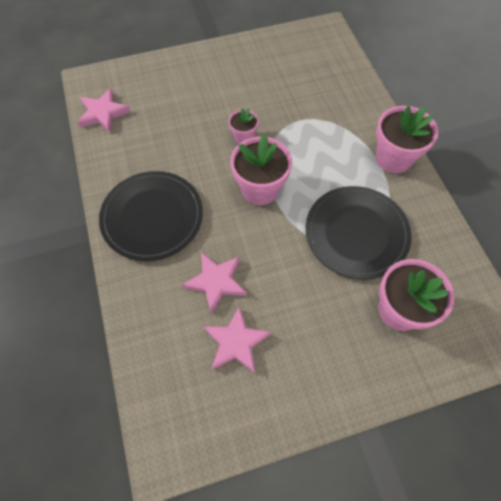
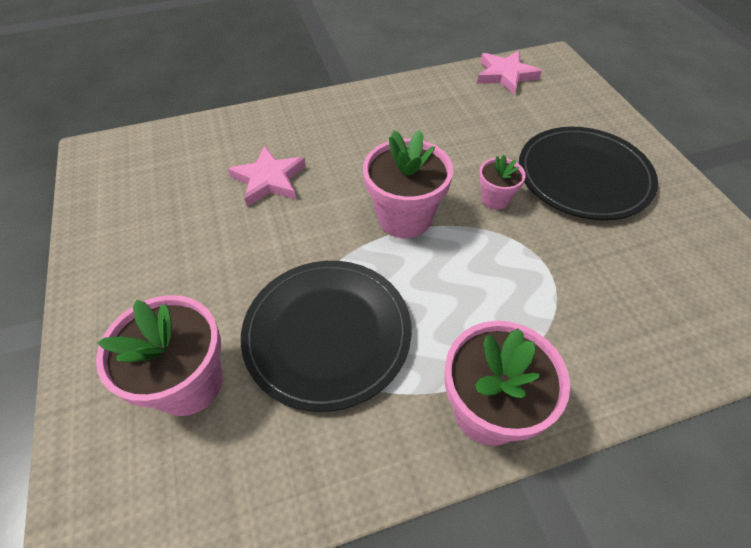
camera: 90 degrees right, 10 degrees down
(152, 217) = (359, 124): black plate -> black plate (583, 176)
(236, 342) = (190, 199): pink star -> none

